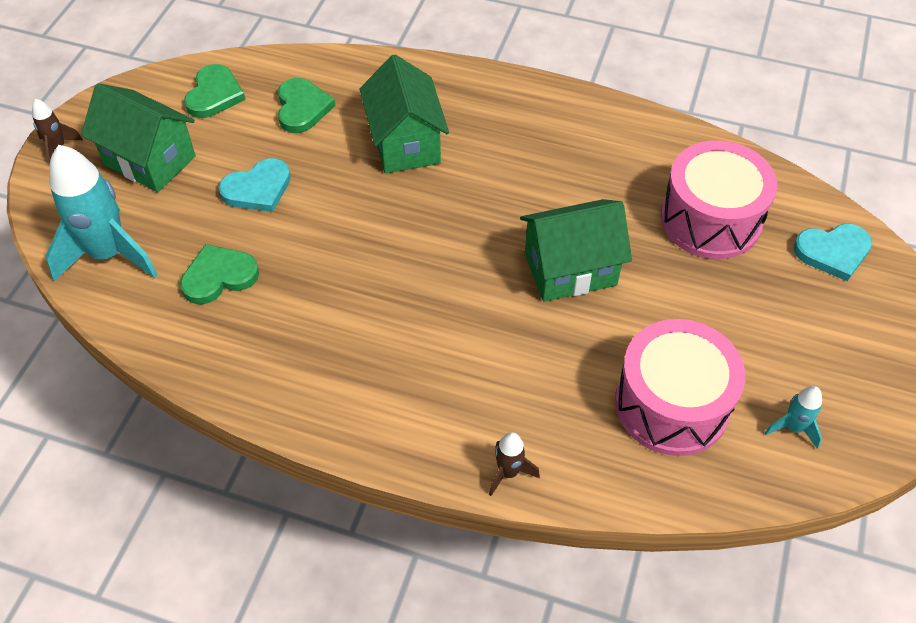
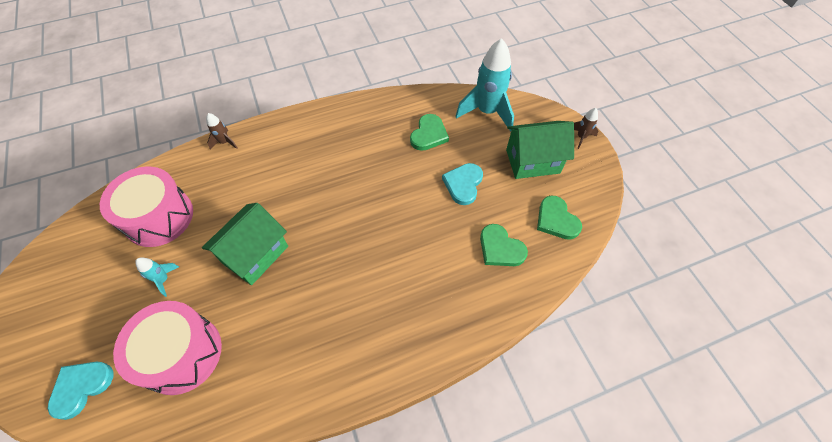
camera: 140 degrees right, 5 degrees up
(405, 143) = (417, 269): green house -> none
(793, 428) = (85, 245): turquoise rocket -> turquoise rocket (163, 280)

